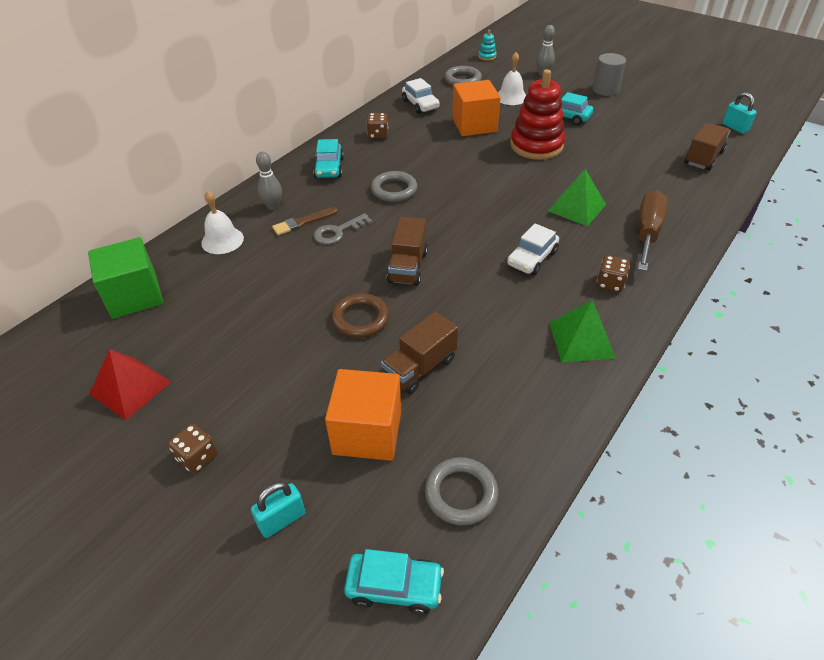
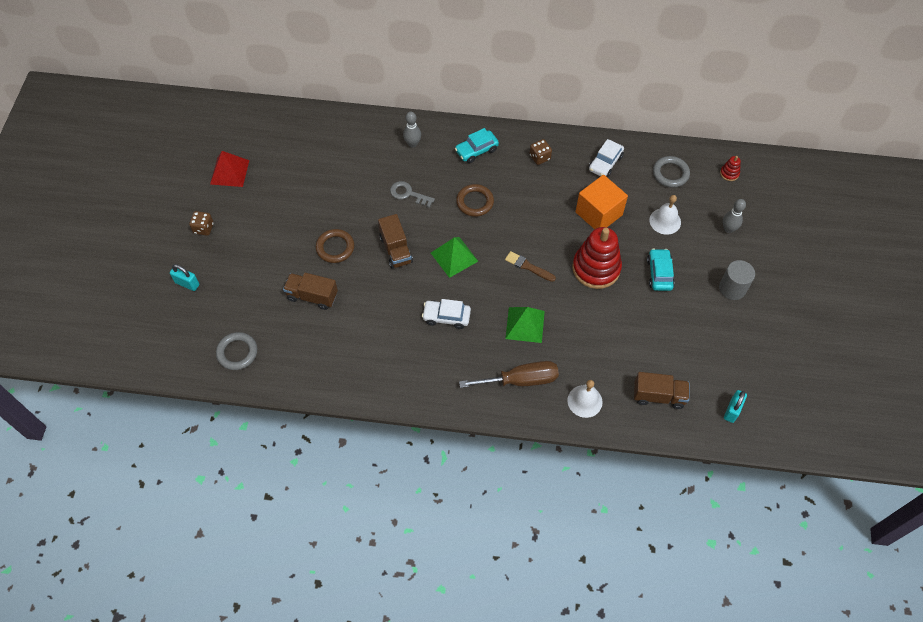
camera: 60 degrees right, 15 degrees up
(134, 296) = (292, 128): green cube -> none
(222, 240) = (363, 138): white bell -> white bell (584, 401)
(303, 222) = (406, 169): brown brush -> brown brush (528, 266)
(367, 432) = (254, 293): orange cube -> none
(394, 190) = (475, 202): grey ring -> brown ring
(394, 587) = (175, 346): turquoise car -> none
(408, 267) = (396, 249): brown truck -> brown truck turned 90 degrees counterclockwise
(487, 57) = (729, 173): turquoise stacking toy -> red stacking toy
(581, 340) = (381, 372): green pyramid -> green pyramid (454, 257)
(610, 283) = (446, 372): brown dice -> none

